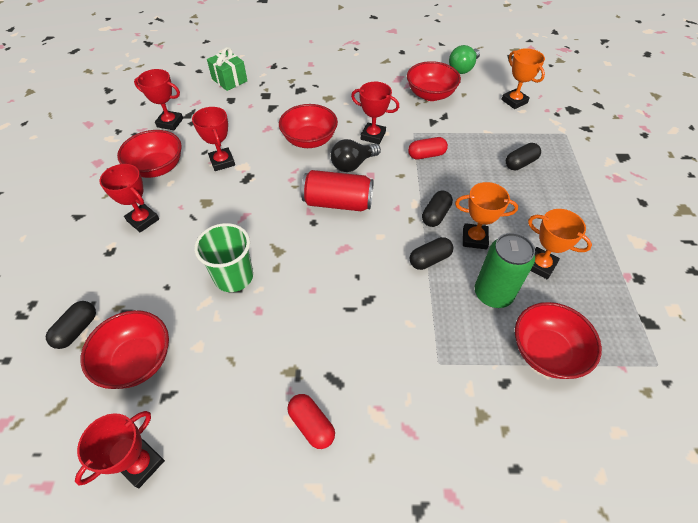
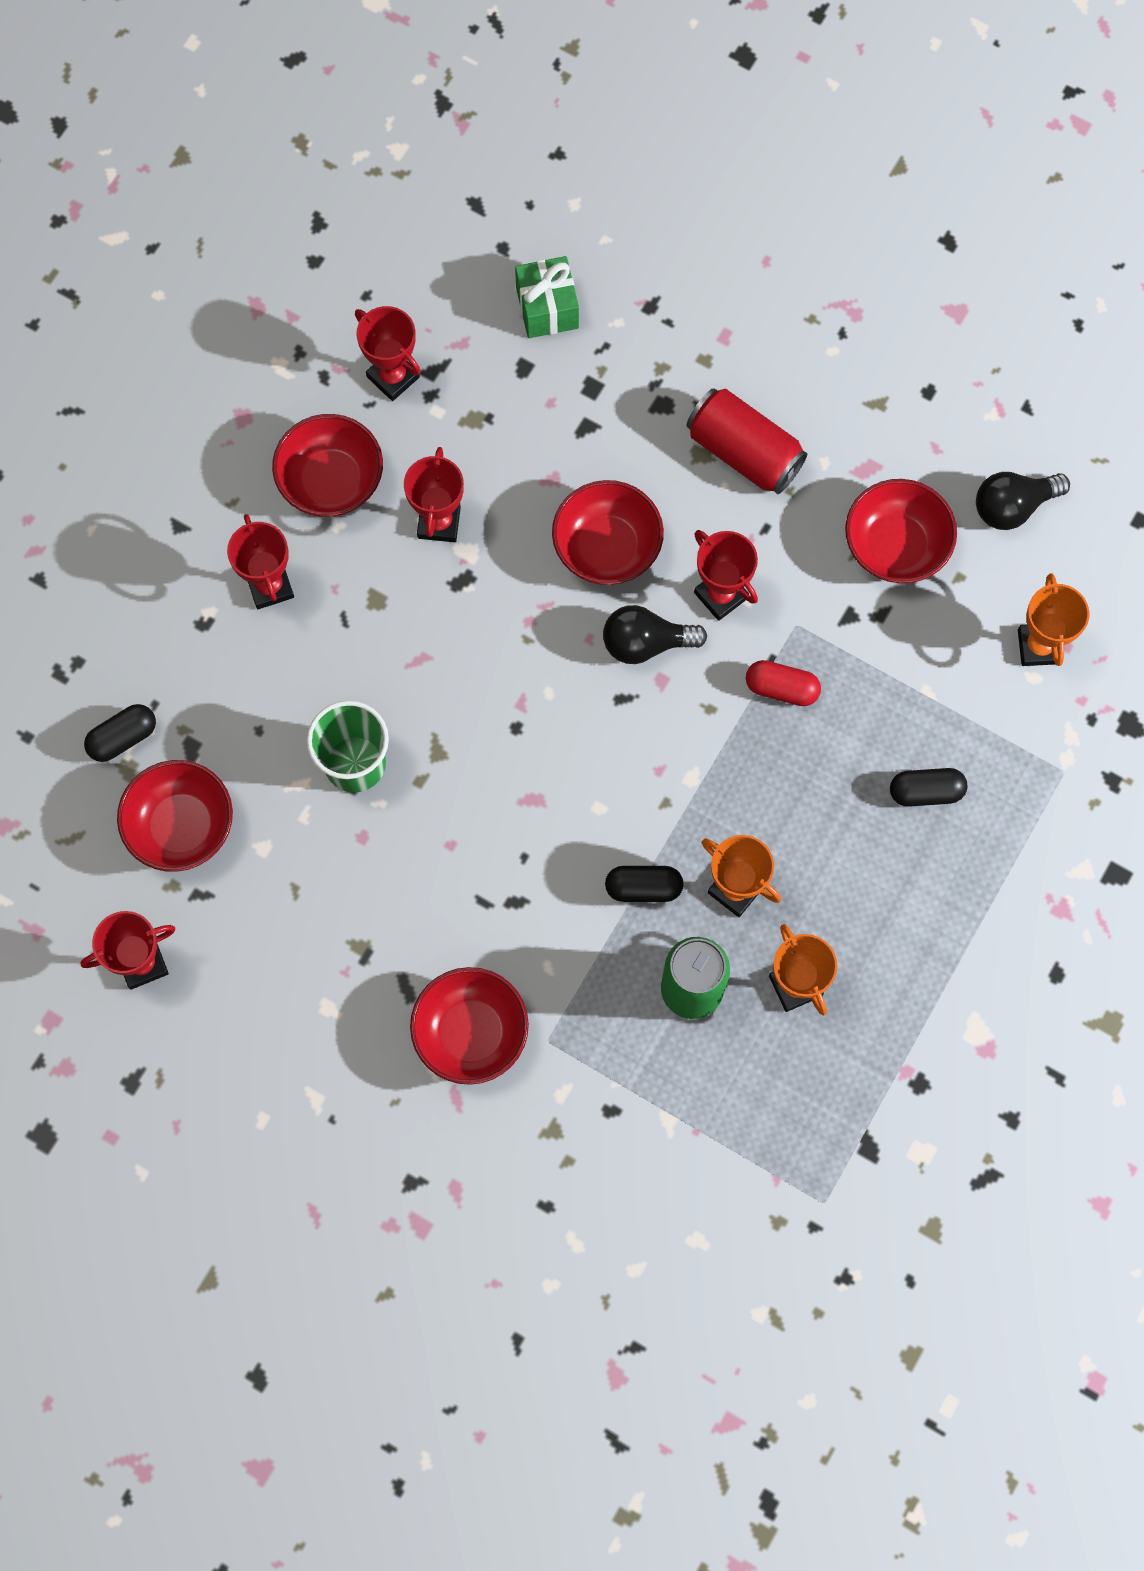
camera: 30 degrees right, 20 degrees up
(311, 425) = (349, 1027): red capsule -> none
(338, 203) = (574, 710): red can -> red can (744, 452)
(435, 215) = (708, 816): black capsule -> none
(463, 68) = (1012, 506): green light bulb -> black light bulb
(546, 352) = (695, 1105): red bowl -> red bowl (471, 1033)

